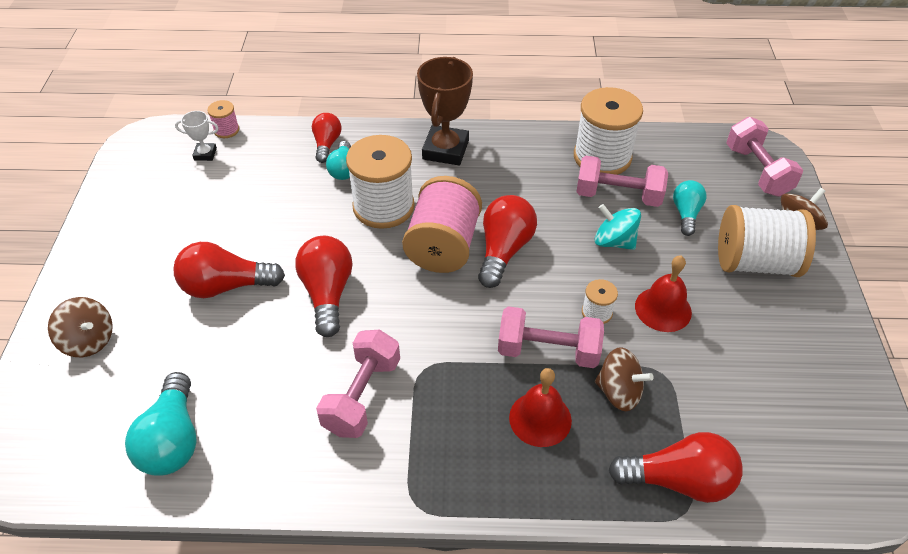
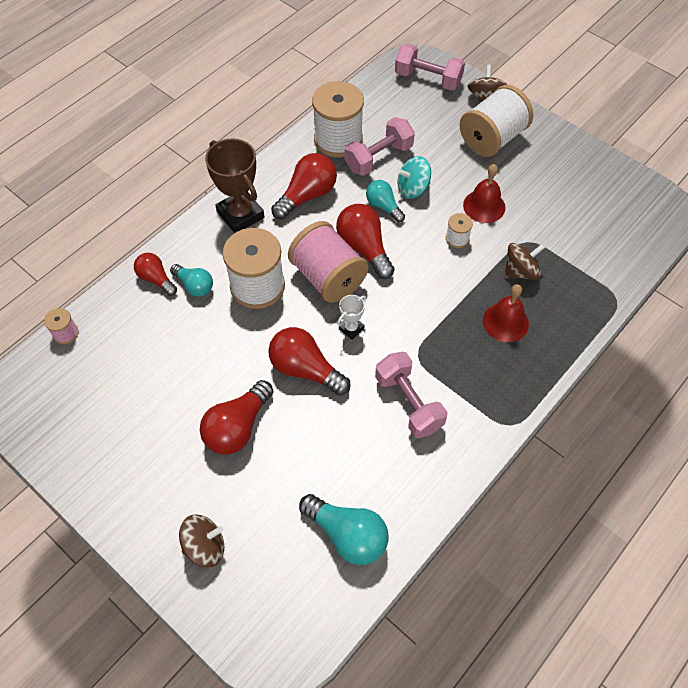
camera: 50 degrees left, 10 degrees up
(205, 154) = (78, 363): white trophy -> white trophy (351, 328)
(548, 351) = (462, 283): pink dumbbell -> none
(679, 480) = (596, 288): red light bulb -> red light bulb (307, 195)
(686, 214) = (426, 138): turquoise light bulb -> turquoise light bulb (383, 206)

